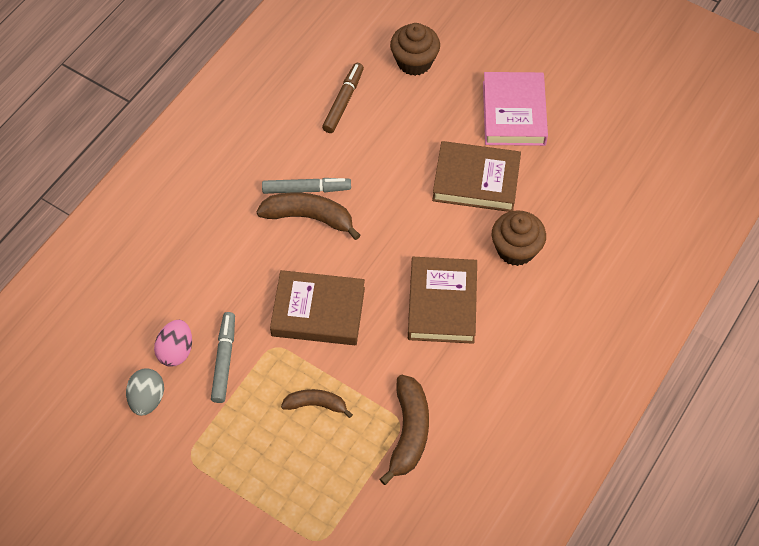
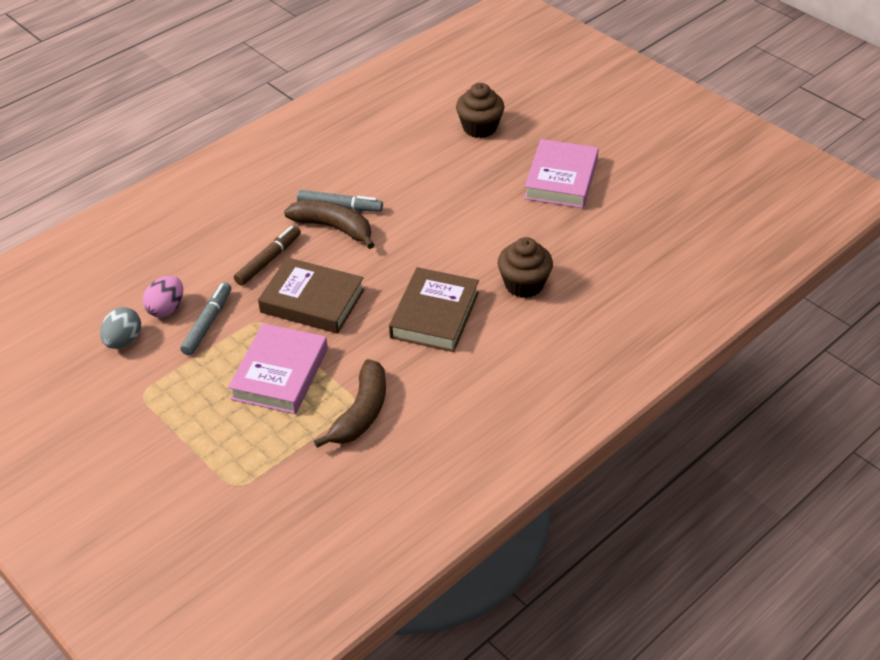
camera: 15 degrees right, 15 degrees down
(316, 404) = (280, 374): brown banana -> pink book
(343, 101) = (401, 147): brown marker -> brown marker (268, 260)
(476, 181) = (505, 225): brown book -> none

